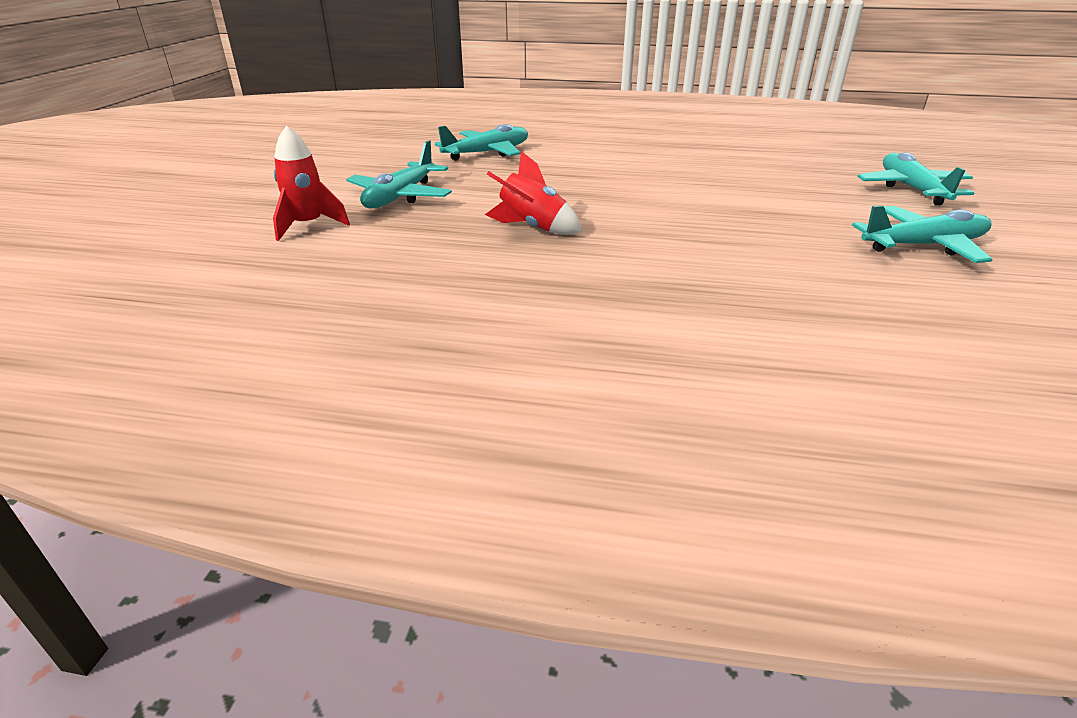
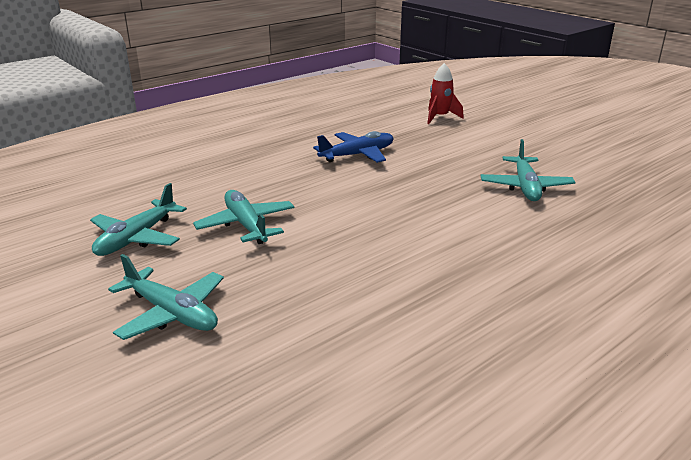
camera: 130 degrees right, 5 degrees down
(400, 197) = (456, 141): turquoise plane -> turquoise plane (246, 225)
(532, 227) = (358, 155): red rocket -> blue plane

